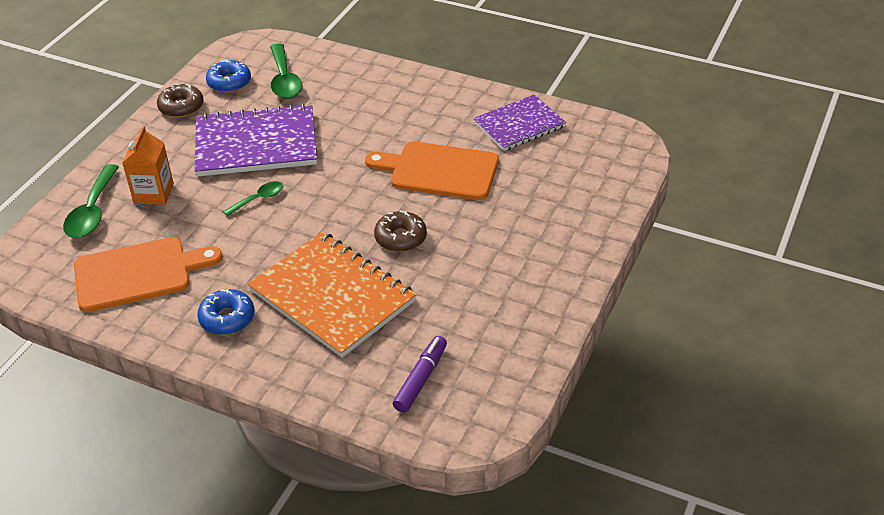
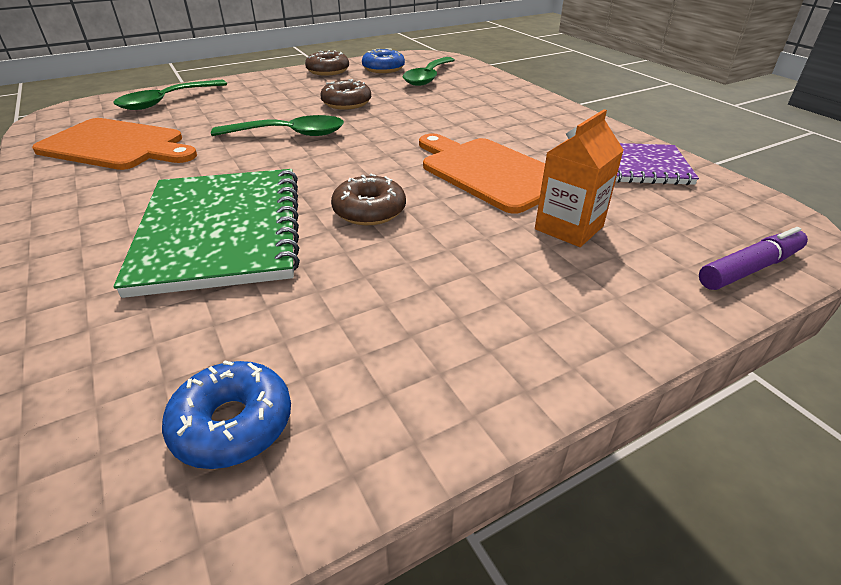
camera: 35 degrees right, 5 degrees down
(154, 193) = (222, 106): orange carton -> orange carton (569, 228)
(227, 318) = (106, 205): blue donut -> blue donut (233, 424)
(256, 144) = (346, 103): purple notebook -> brown donut
(258, 199) = (289, 134): green spoon -> green spoon, size x1.73
(332, 296) = (221, 231): orange notebook -> green notebook
(420, 379) = (154, 384): purple marker -> purple marker (749, 269)

